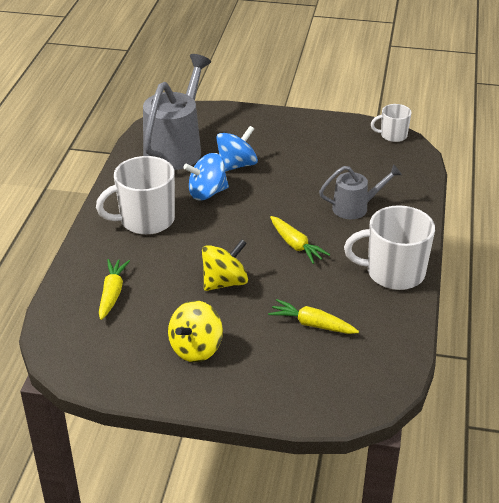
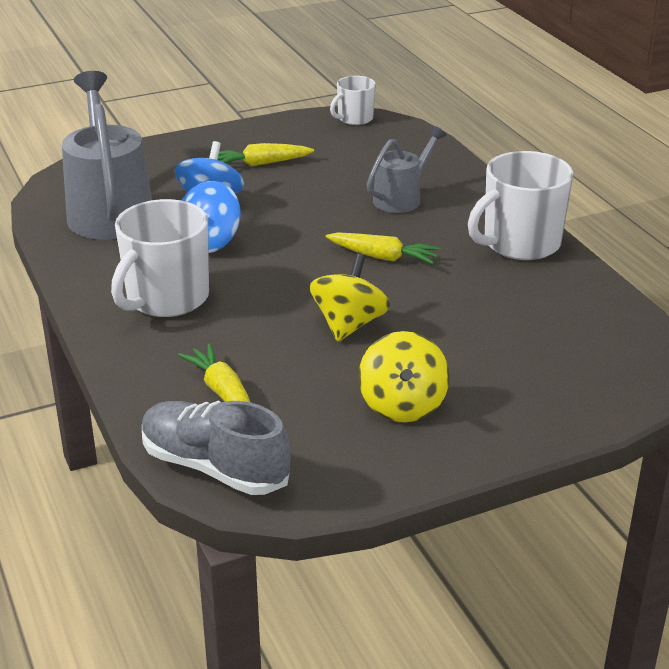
camera: 35 degrees left, 5 degrees down
(61, 336) = (214, 467): none -> grey shoe
(312, 324) = (500, 325): yellow carrot -> yellow carrot (261, 164)

